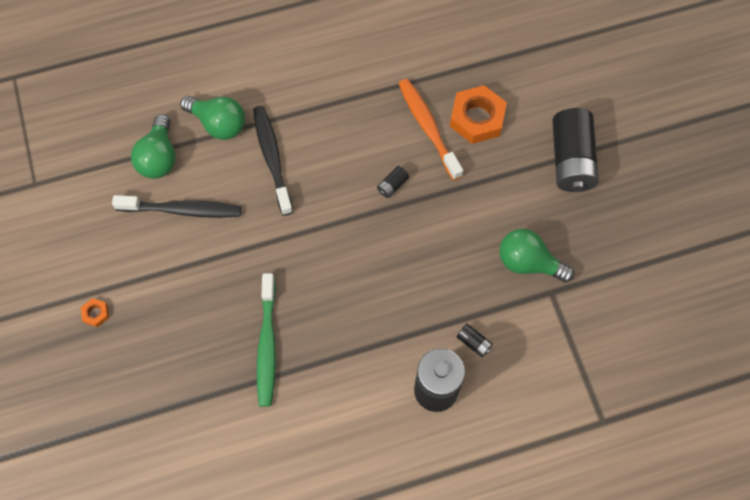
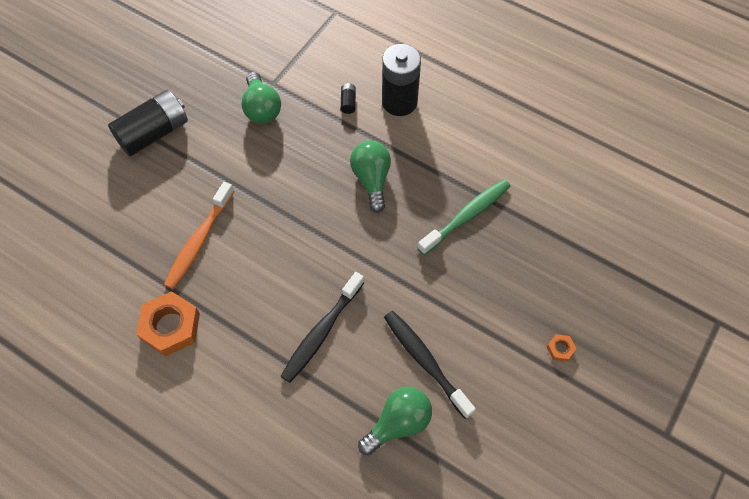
camera: 130 degrees left, 5 degrees down
(218, 124) = (326, 402): green light bulb -> green light bulb (372, 179)
(392, 185) = (272, 229): black battery -> none
(477, 118) = (163, 213): orange nut -> orange nut (170, 326)

